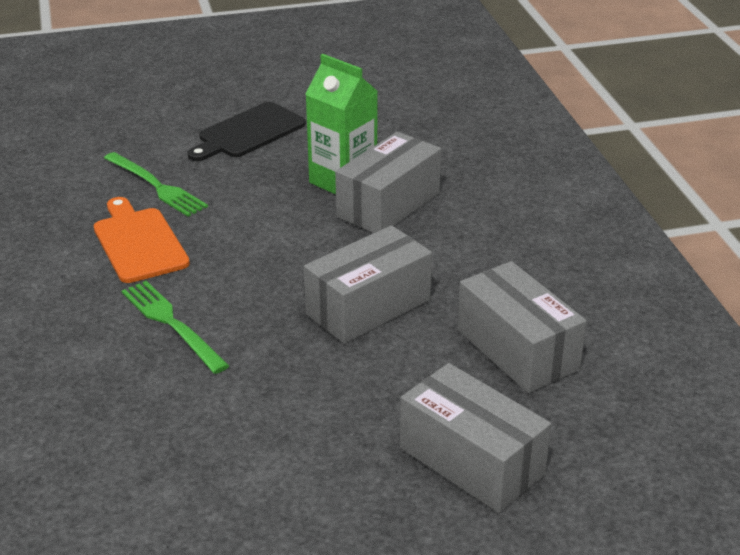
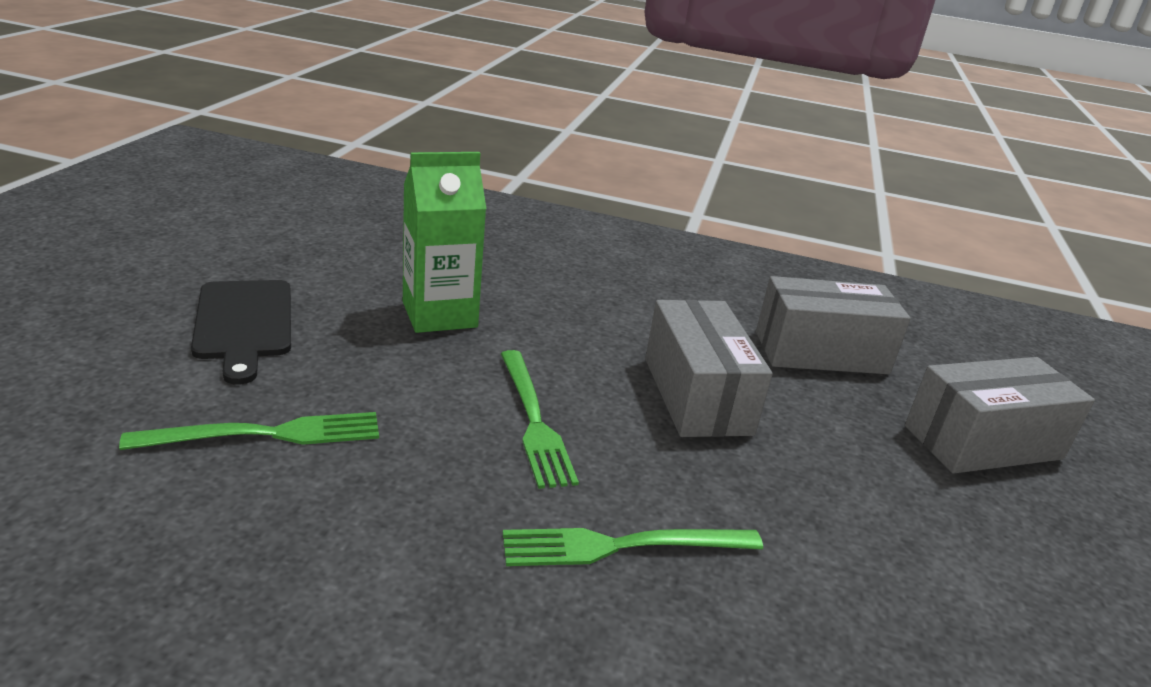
camera: 65 degrees left, 5 degrees down
(138, 242) = (393, 503): orange cutting board -> none
(261, 256) = (533, 420): none -> green fork
(388, 205) = (518, 311): grey box -> none

